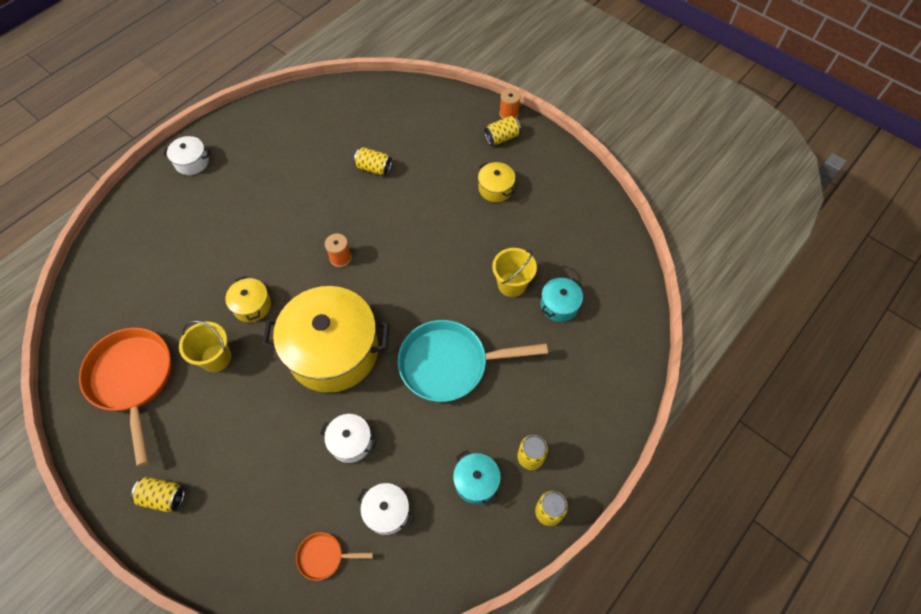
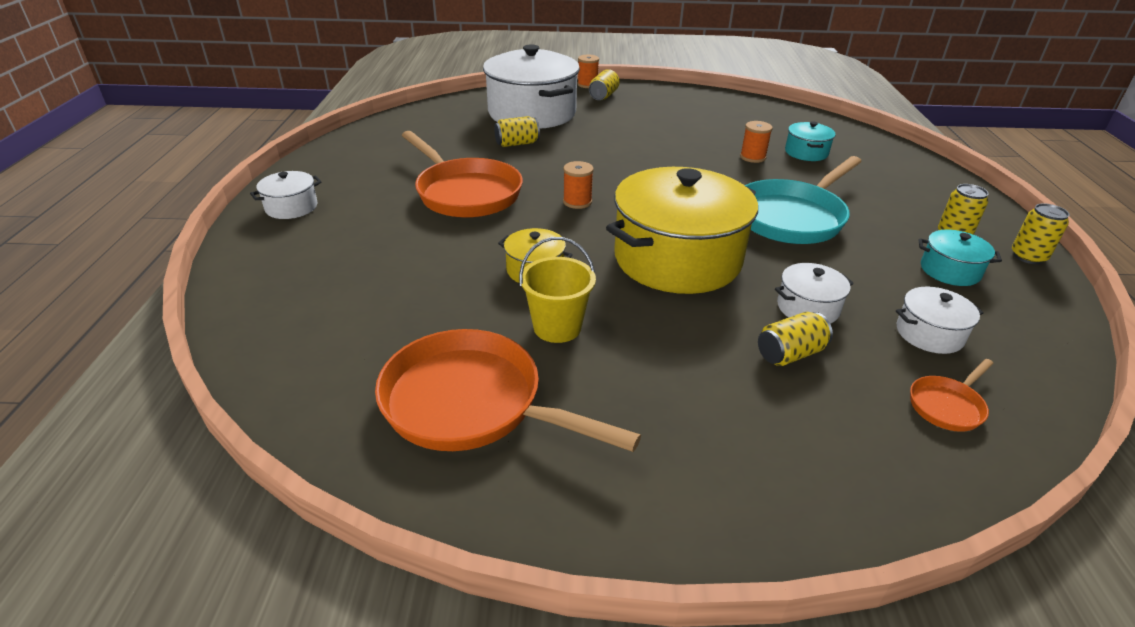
camera: 40 degrees left, 25 degrees down
(163, 497) = (694, 485): yellow can -> yellow can (789, 354)
(289, 206) = (465, 193): none -> orange pan
(424, 133) = (532, 113): none -> white pot
(495, 188) = (646, 119): yellow pot -> none
(511, 284) = (752, 157): yellow bucket -> orange spool

